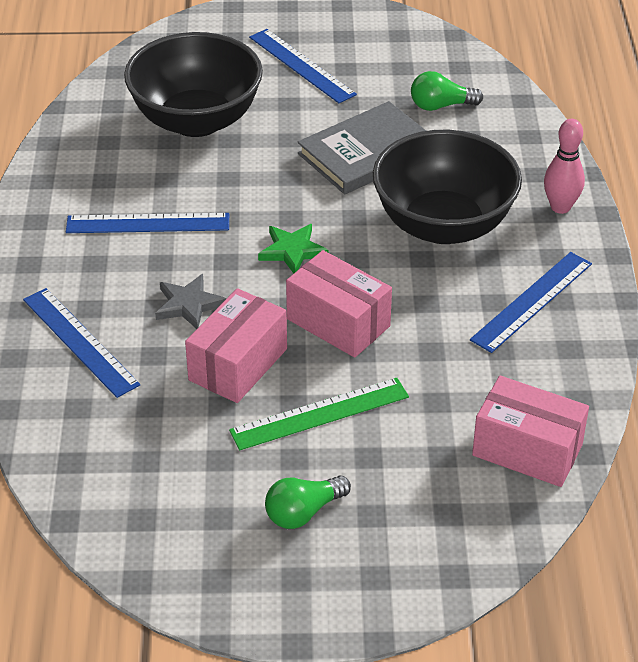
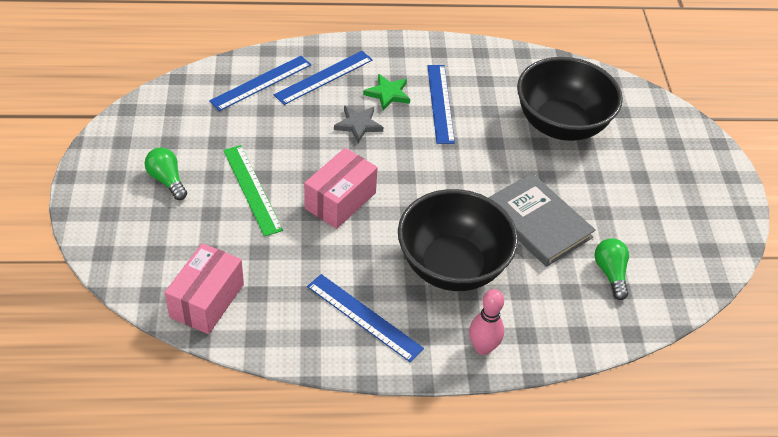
camera: 85 degrees right, 5 degrees up
(238, 364) = (300, 149): pink box -> none
(292, 251) = (416, 177): green star -> green star (388, 94)
(301, 65) = (646, 184): blue ruler -> blue ruler (261, 83)

